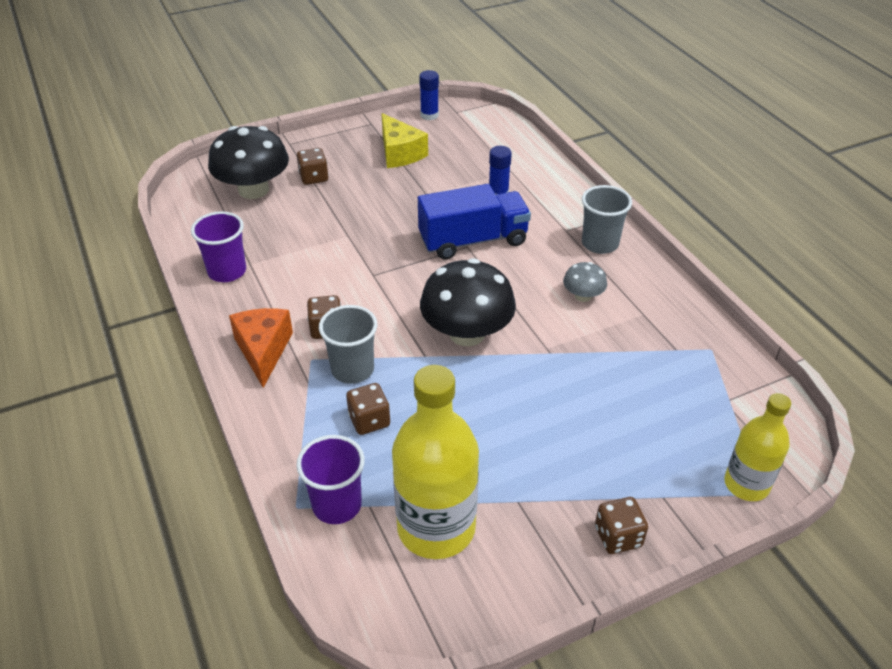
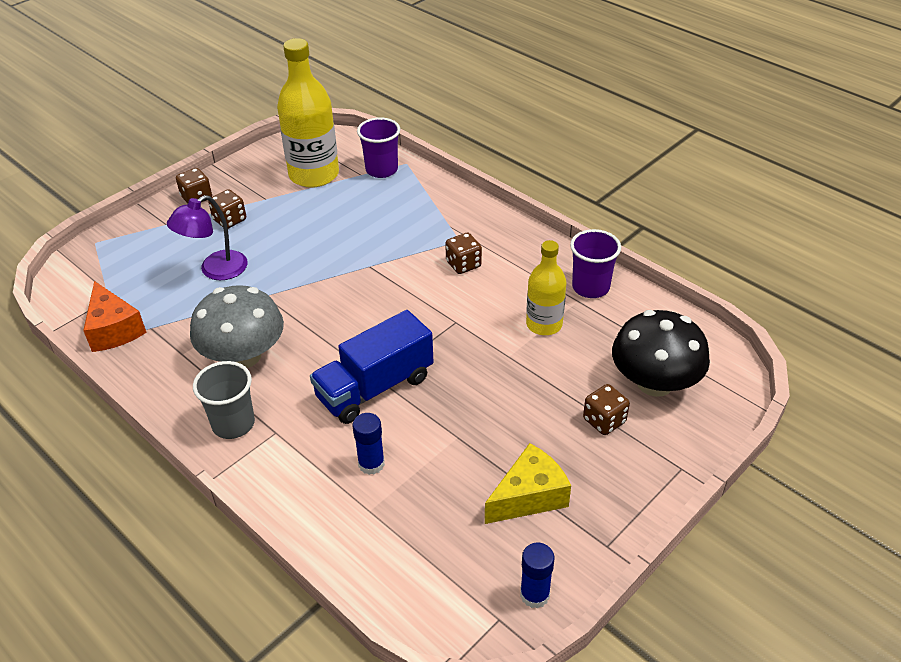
camera: 160 degrees right, 0 degrees up
(263, 350) = (501, 236): orange cheese -> orange cheese (114, 329)
(352, 369) = (421, 242): grey cup -> none
(369, 420) = (388, 215): brown dice -> brown dice (230, 220)
(400, 153) = (529, 496): yellow cheese -> yellow cheese turned 105 degrees clockwise
(467, 333) = (342, 292): black mushroom -> none
(583, 296) = (243, 356): grey mushroom -> grey mushroom, size x2.06
(601, 400) = (215, 270): none -> purple lamp
(746, 484) = (105, 245): yellow bottle -> yellow bottle (544, 324)

